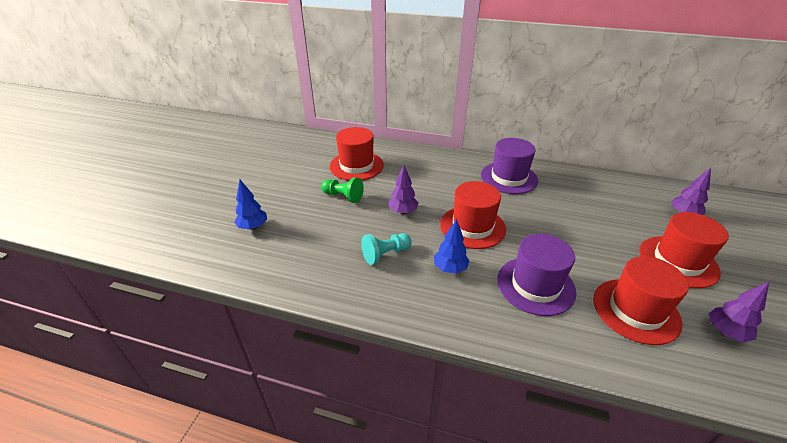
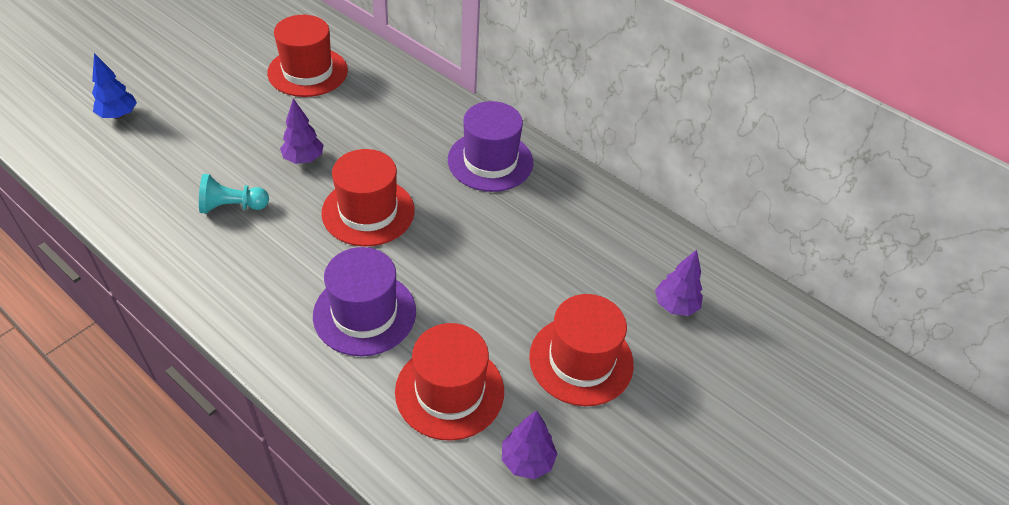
camera: 20 degrees right, 10 degrees up
(343, 196) = (252, 111): green pawn -> none
(450, 268) = (287, 253): blue tree -> none

